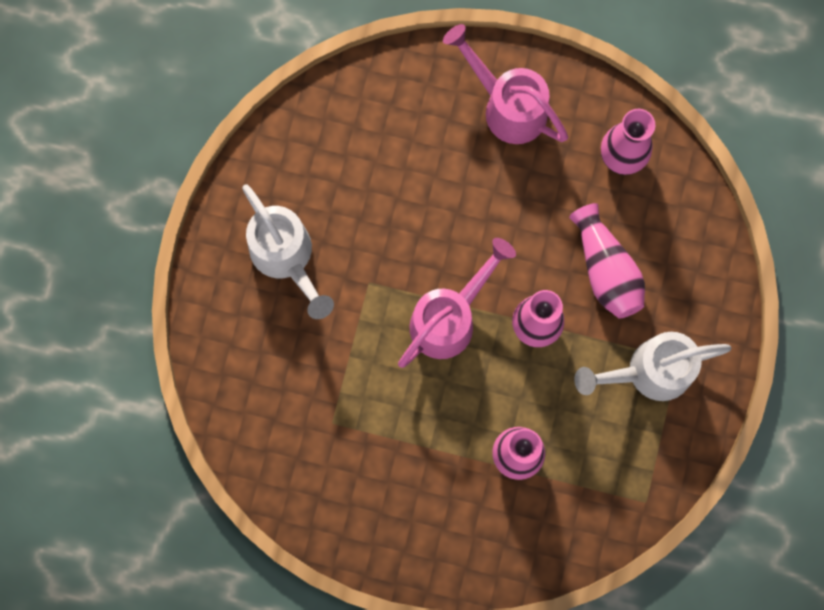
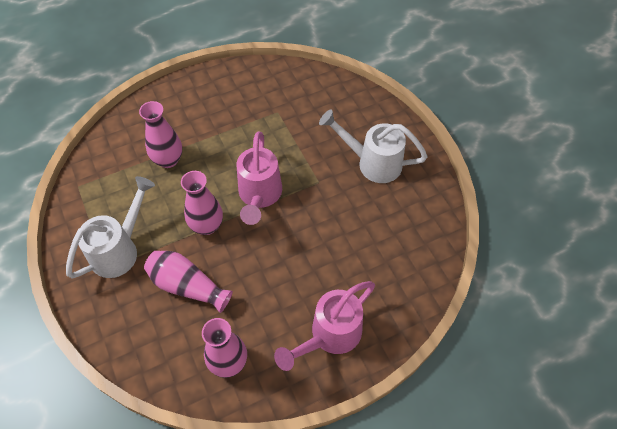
camera: 140 degrees right, 20 degrees down
(506, 105) = (329, 336): pink watering can -> pink watering can turned 135 degrees clockwise

